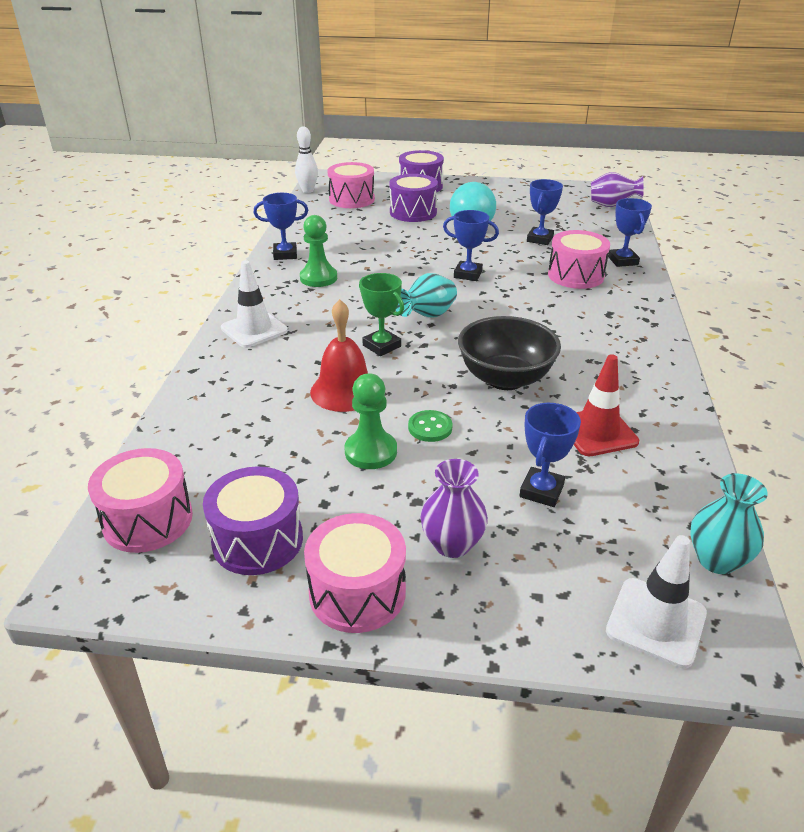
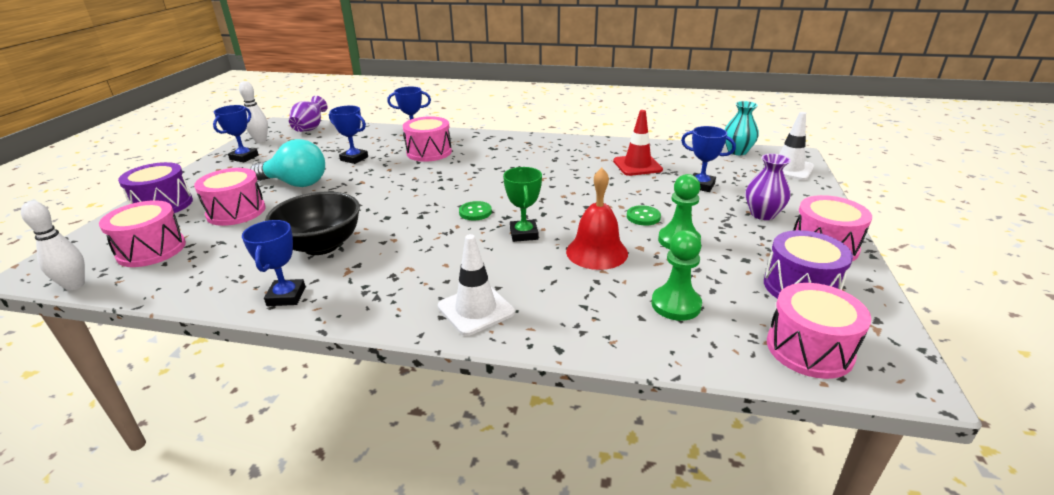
camera: 85 degrees left, 5 degrees down
(318, 278) = (368, 270): green pawn -> green pawn (676, 305)
(381, 346) = (524, 234): green trophy -> green trophy turned 60 degrees counterclockwise
(413, 212) = (236, 212): purple drum -> pink drum
(427, 316) = (475, 212): turquoise vase -> green button
(468, 274) = (404, 191): blue trophy -> blue trophy (244, 157)
(505, 379) = (577, 187): black bowl -> black bowl (321, 245)
(566, 191) = (260, 140): none -> white bowling pin

